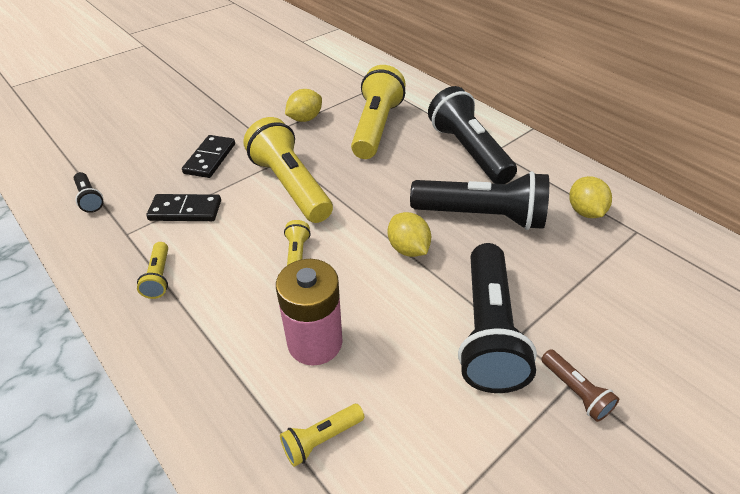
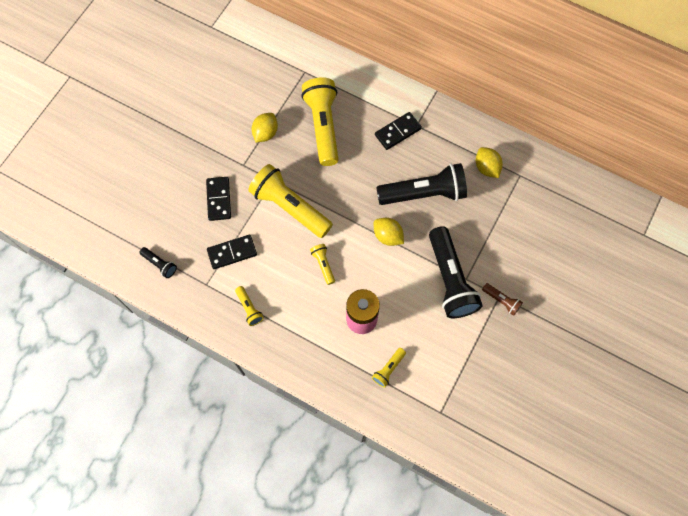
camera: 20 degrees left, 25 degrees up
(468, 151) = (398, 132): black flashlight -> black domino

